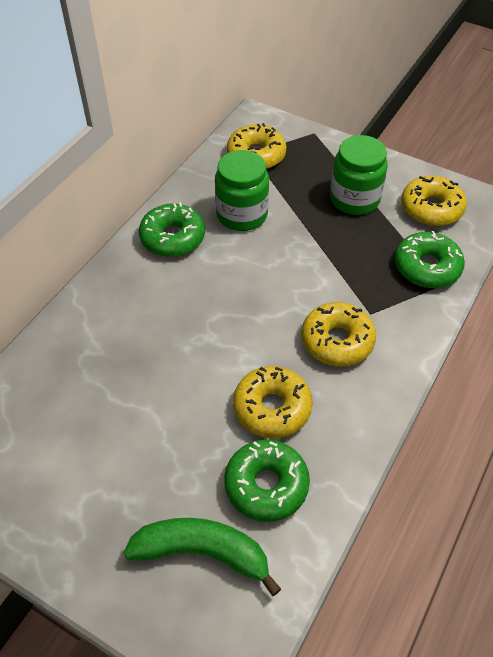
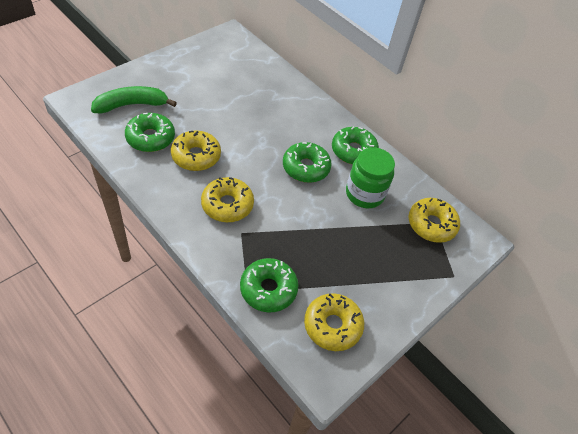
camera: 100 degrees right, 0 degrees up
(203, 552) = (132, 105): green banana -> green banana turned 135 degrees counterclockwise
(228, 278) = (306, 167): none -> green donut
(354, 199) = (360, 272): green jar -> none

